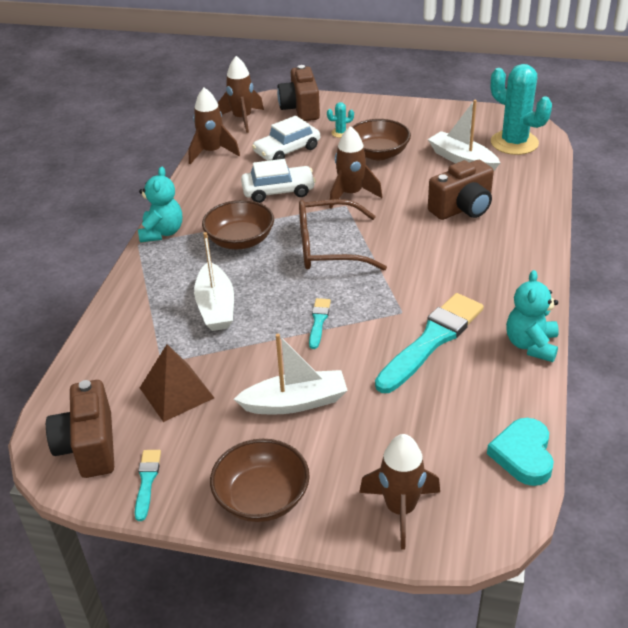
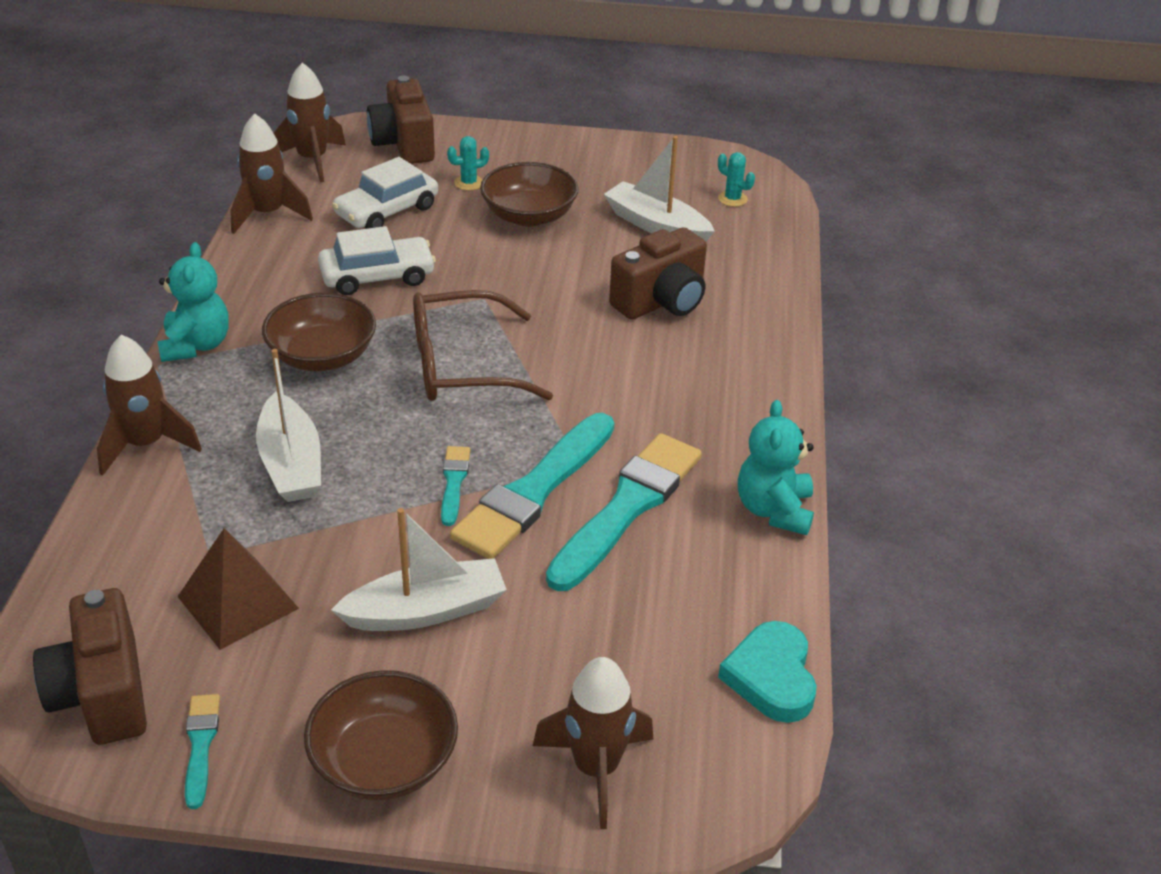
camera: 10 degrees left, 0 degrees up
(351, 194) = (491, 281): brown rocket -> brown rocket (146, 444)
(370, 328) = (534, 491): none -> turquoise brush
(514, 143) = (732, 199): turquoise cactus -> turquoise cactus, size x0.41

